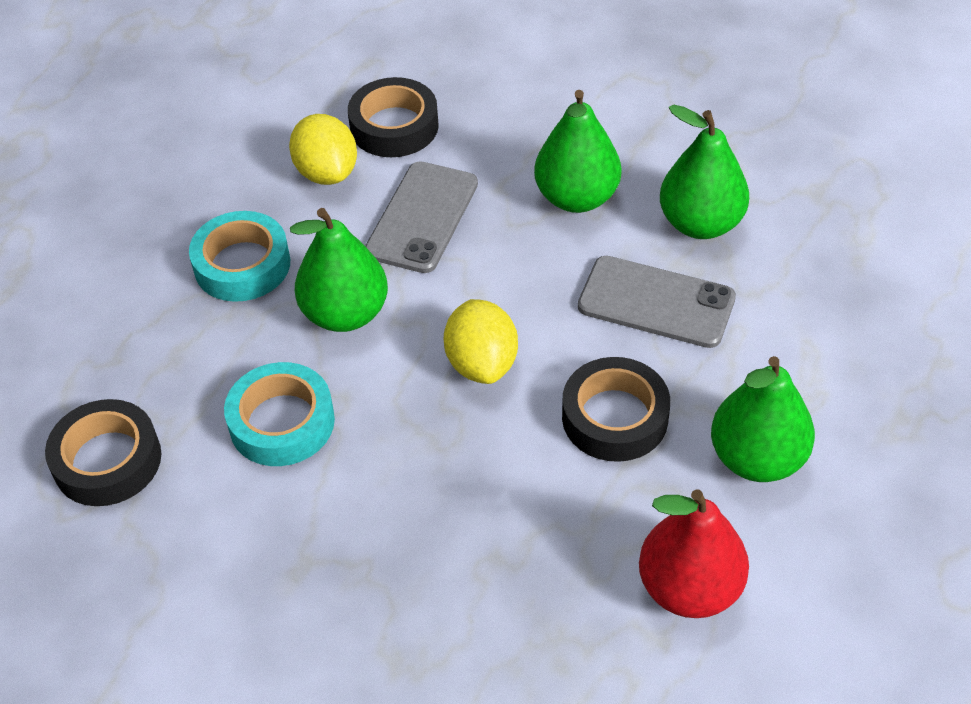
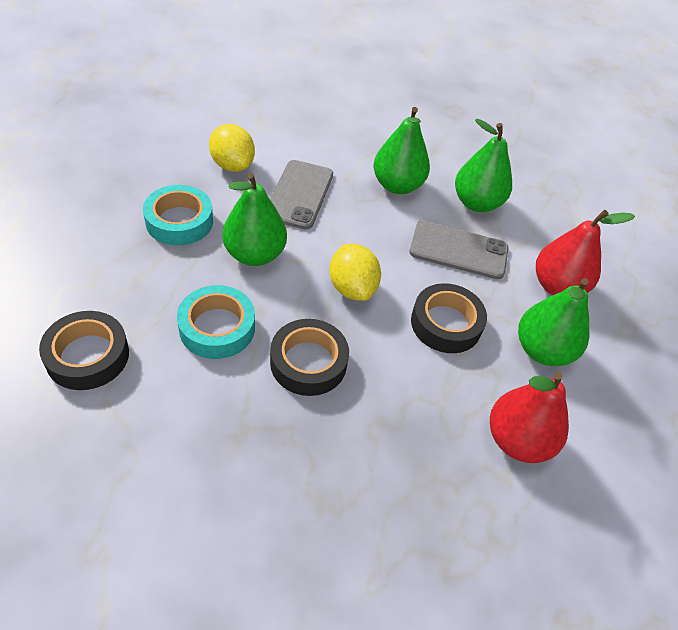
camera: 15 degrees left, 0 degrees up
(394, 126) = (274, 139): black tape -> black tape (308, 362)
(804, 359) = (557, 286): none -> red pear

